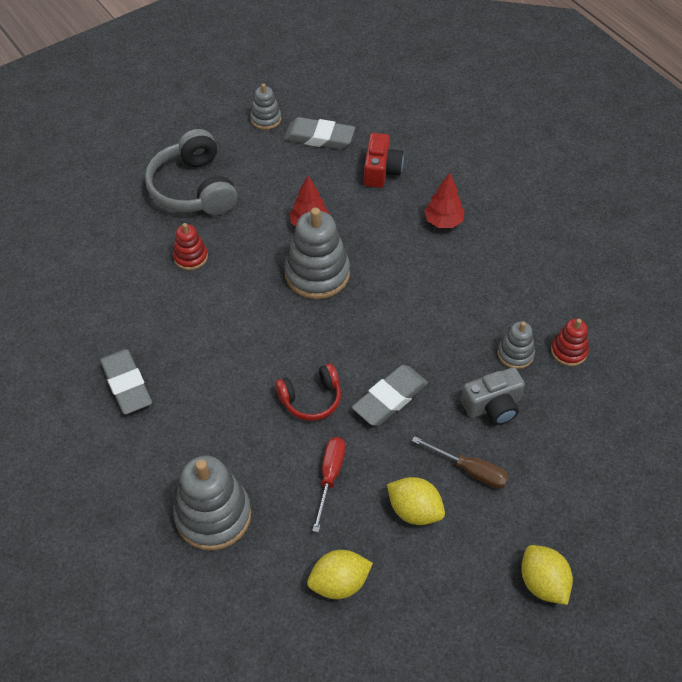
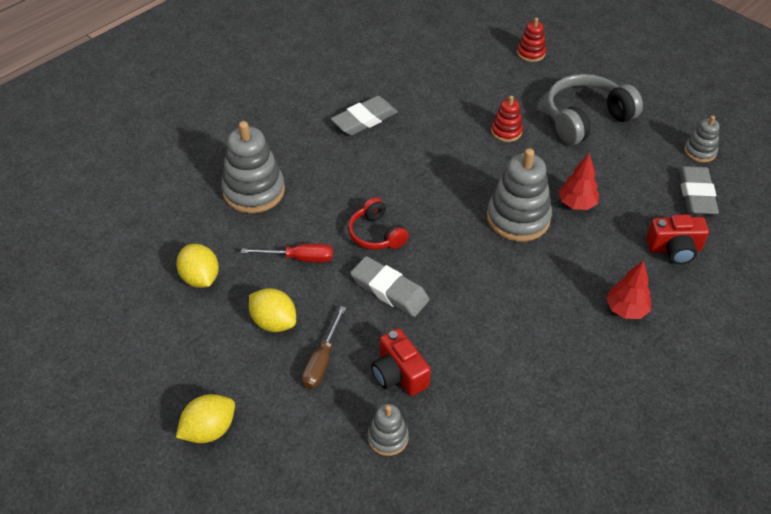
camera: 80 degrees right, 5 degrees down
(414, 510) = (274, 322): yellow lemon -> yellow lemon turned 75 degrees counterclockwise
(493, 406) = (399, 374): grey camera -> red camera
(515, 354) = (469, 389): grey stacking toy -> grey stacking toy (388, 437)
(569, 351) = (486, 440): red stacking toy -> red stacking toy (531, 53)

